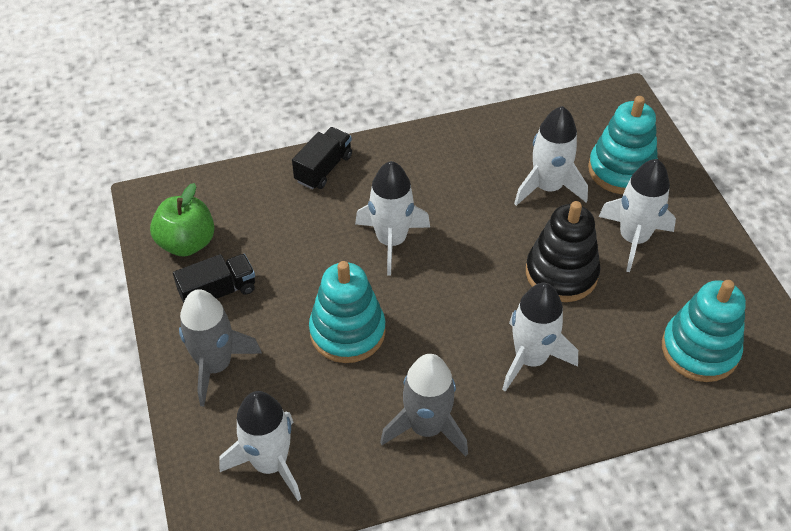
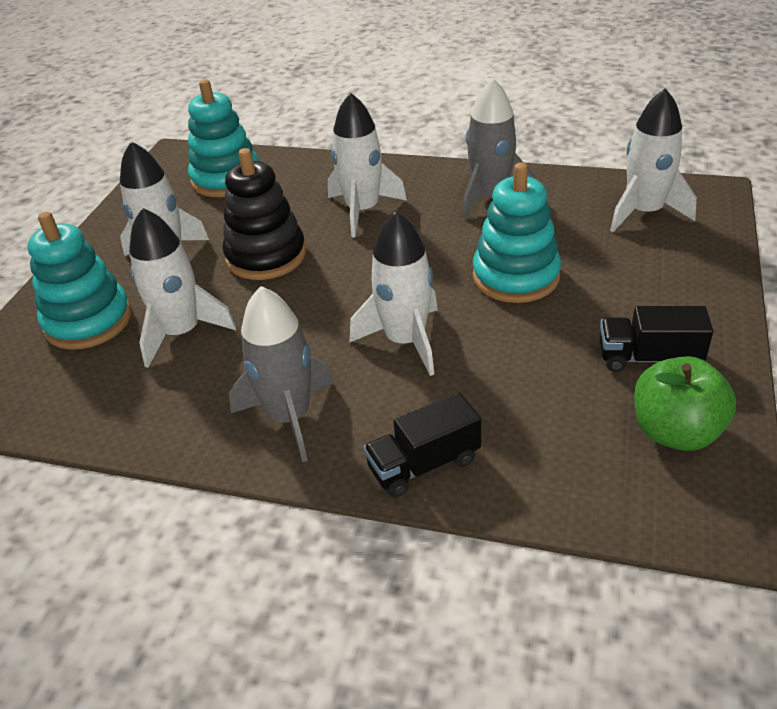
camera: 145 degrees left, 10 degrees down
(215, 365) = (675, 291): grey rocket -> grey rocket (289, 417)

